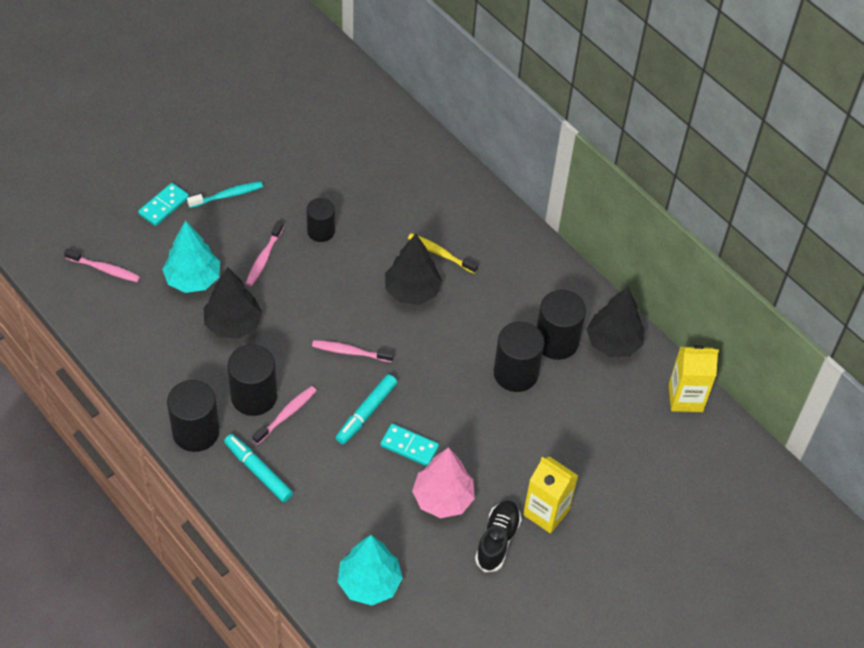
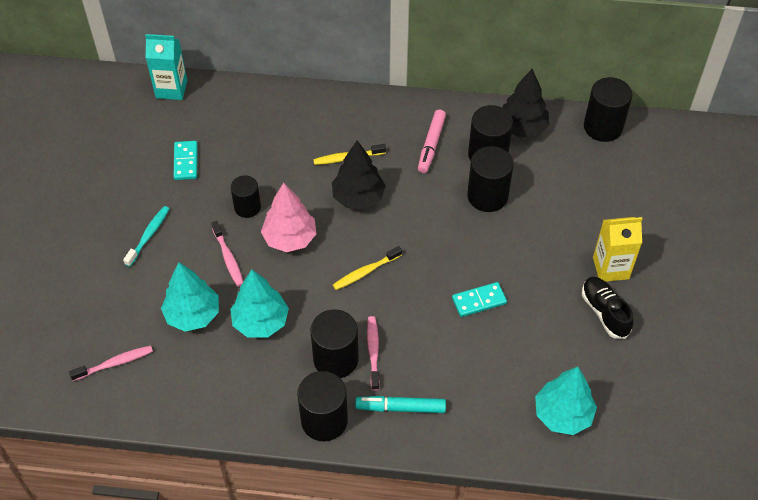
camera: 40 degrees left, 0 degrees up
(164, 206) = (107, 281): turquoise domino -> turquoise domino (185, 162)
(233, 324) = (260, 322): black tree -> turquoise tree
(350, 352) = (365, 272): pink toothbrush -> yellow toothbrush
(366, 413) = (425, 303): turquoise marker -> none
(369, 94) = (171, 89): none -> turquoise carton
(443, 498) = (540, 316): pink tree -> pink tree (290, 238)
(519, 296) = (431, 145): none -> pink marker
(685, 398) = (603, 127): yellow carton -> black cylinder

